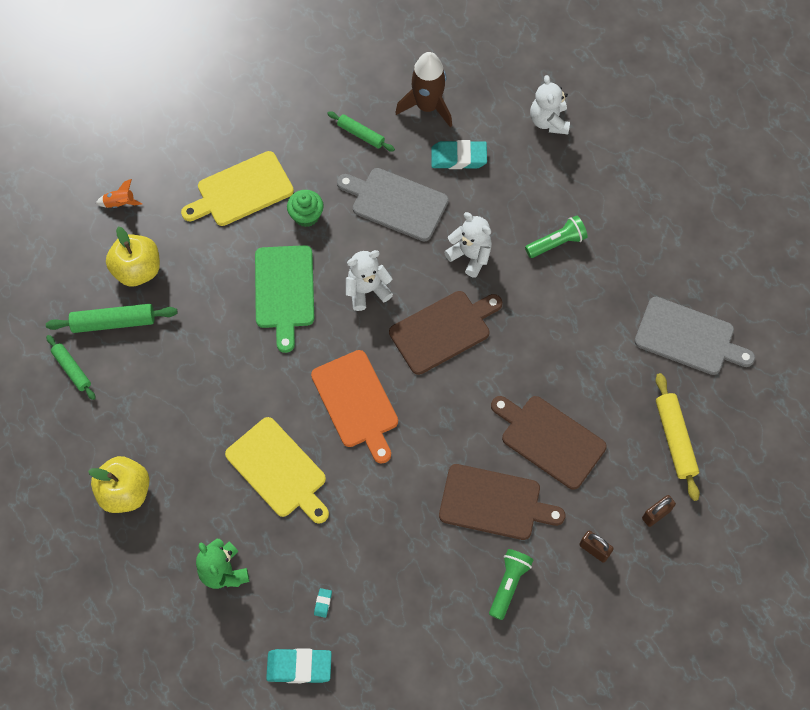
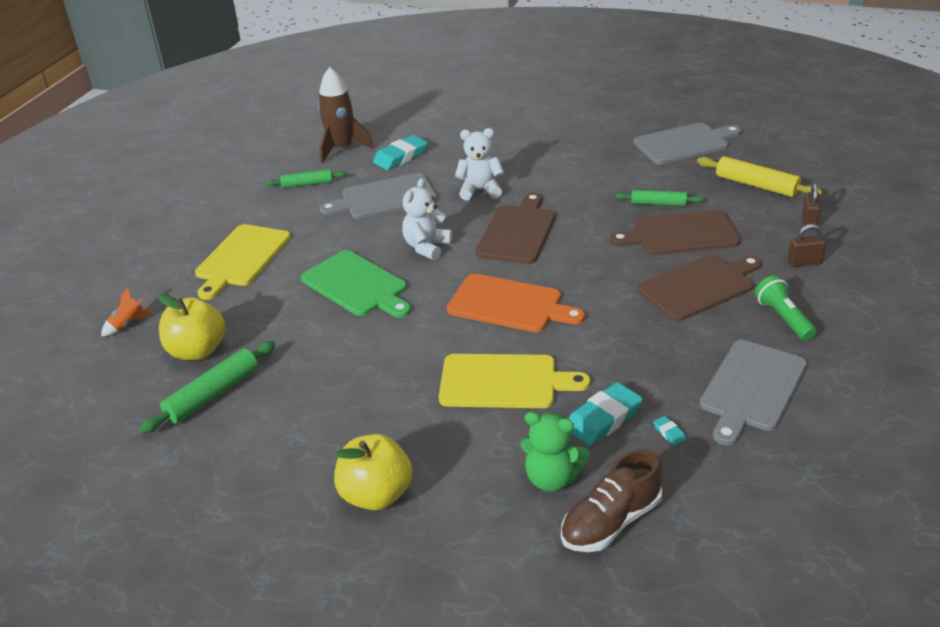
camera: 40 degrees left, 30 degrees down
(72, 369) = (205, 451): green rolling pin -> green rolling pin (658, 203)
(219, 631) = (610, 522): none -> brown shoe
(299, 666) = (717, 488): turquoise eraser -> turquoise eraser (603, 419)
(306, 215) = (318, 240): green cupcake -> none
(411, 619) = (752, 388): none -> grey cutting board
(548, 121) = (441, 114): white teddy bear -> none
(556, 243) = (531, 154): green flashlight -> none

